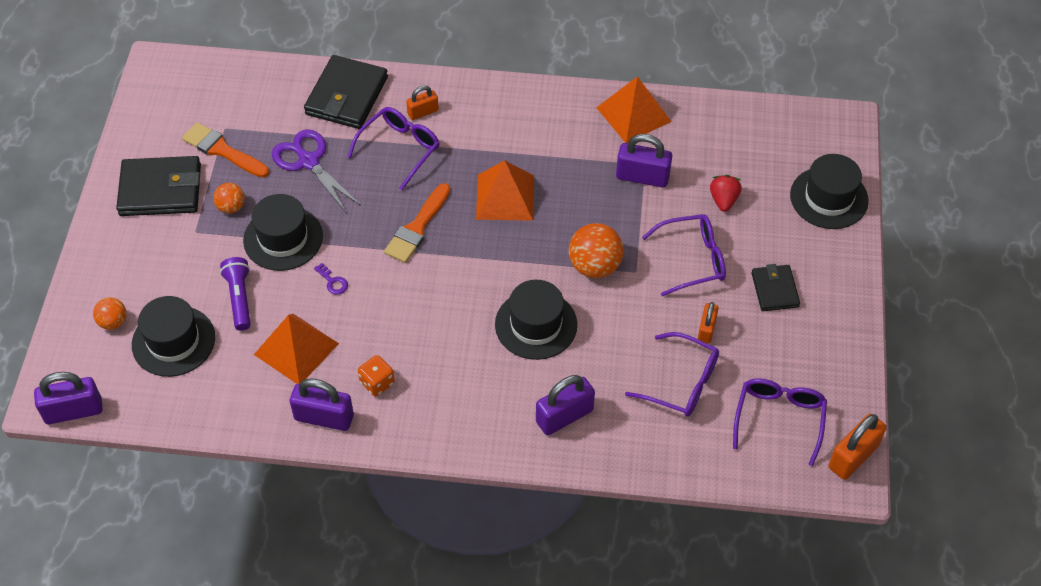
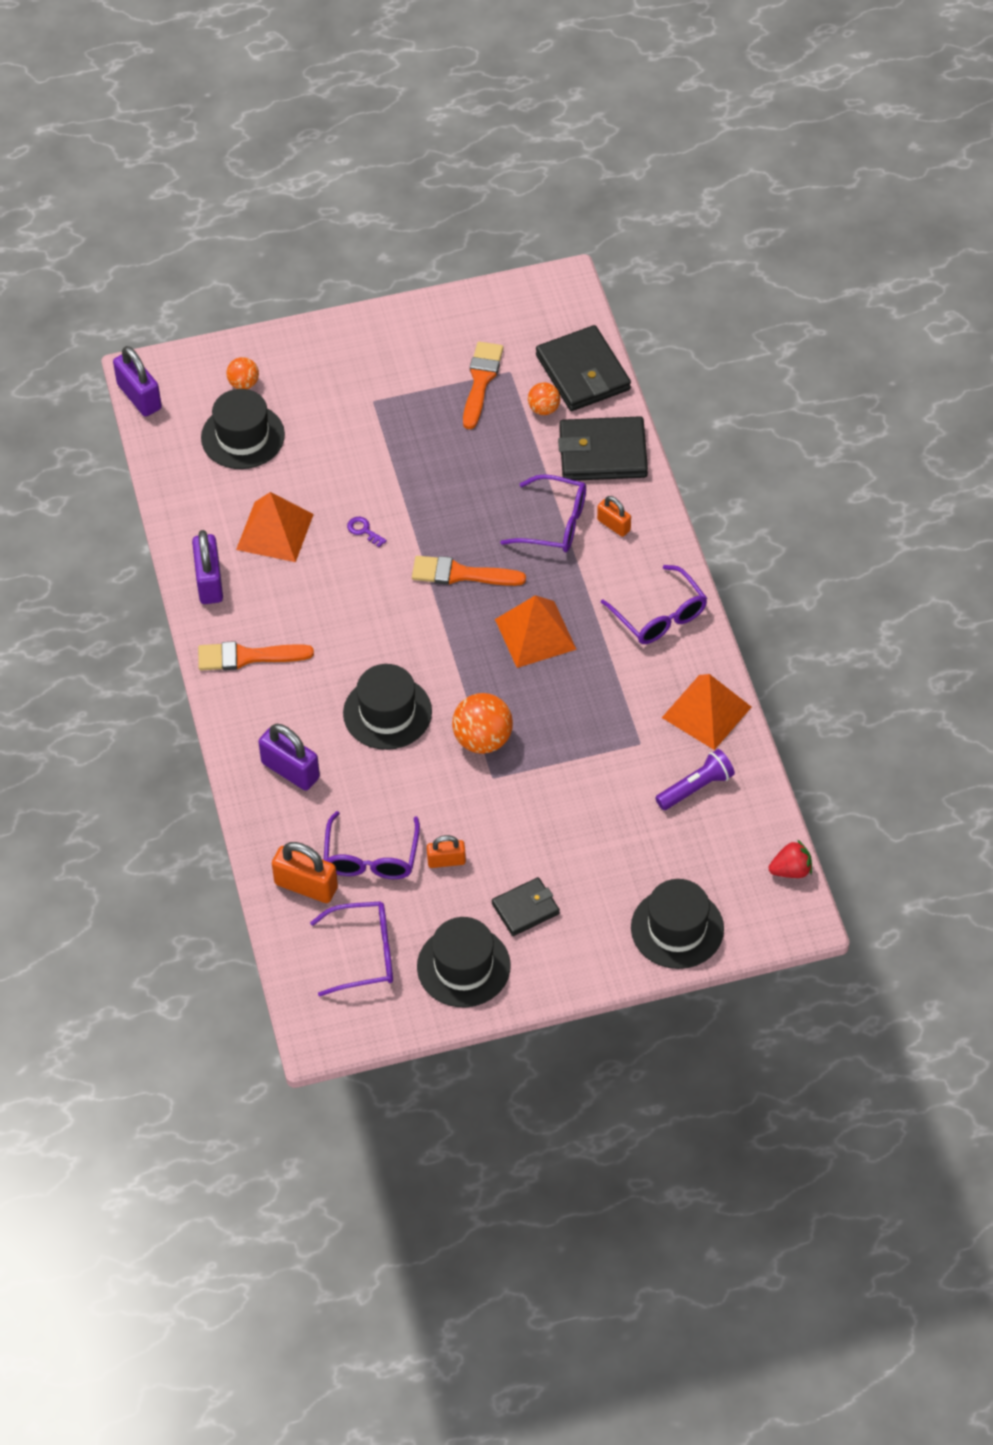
camera: 70 degrees right, 0 degrees up
(160, 190) = (409, 354): black wallet -> black wallet (583, 373)
(231, 207) = (415, 416): orange ball -> orange ball (544, 409)
(239, 298) = (312, 466): purple flashlight -> purple flashlight (696, 788)
(283, 238) = (397, 471): black hat -> black hat (463, 966)
(308, 161) = (501, 455): purple scissors -> none
(333, 282) = (364, 530): purple key -> purple key turned 105 degrees clockwise
(377, 383) = (264, 608): orange dice -> none
(424, 412) = (247, 657): none -> orange brush
(642, 177) = (621, 746): purple padlock -> none
(692, 259) = (531, 823): purple glasses -> purple glasses (659, 615)
(723, 200) = (625, 830): red strawberry -> red strawberry (791, 870)
(853, 456) = (346, 1031): orange padlock -> orange padlock (306, 886)

